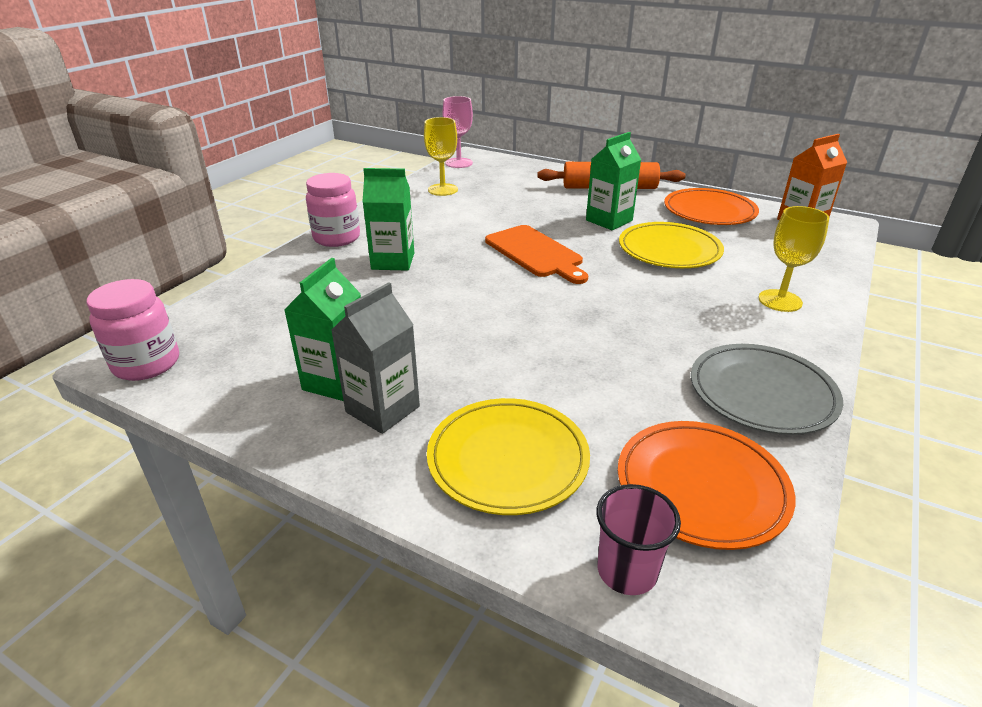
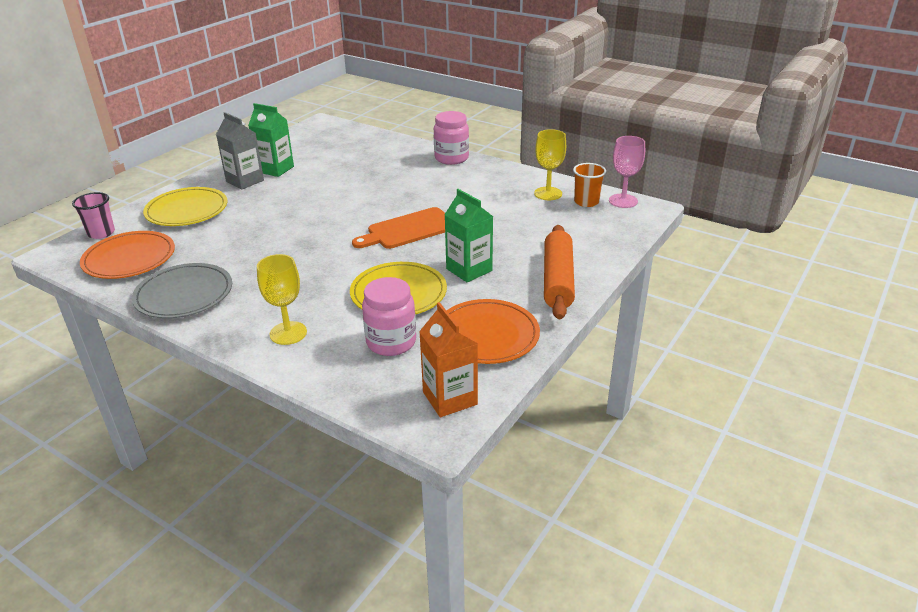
camera: 95 degrees right, 0 degrees up
(146, 364) = (315, 128): pink jar -> pink jar (391, 342)
(393, 261) = (409, 178): green carton -> none
(461, 175) = (586, 202): none -> orange cup

